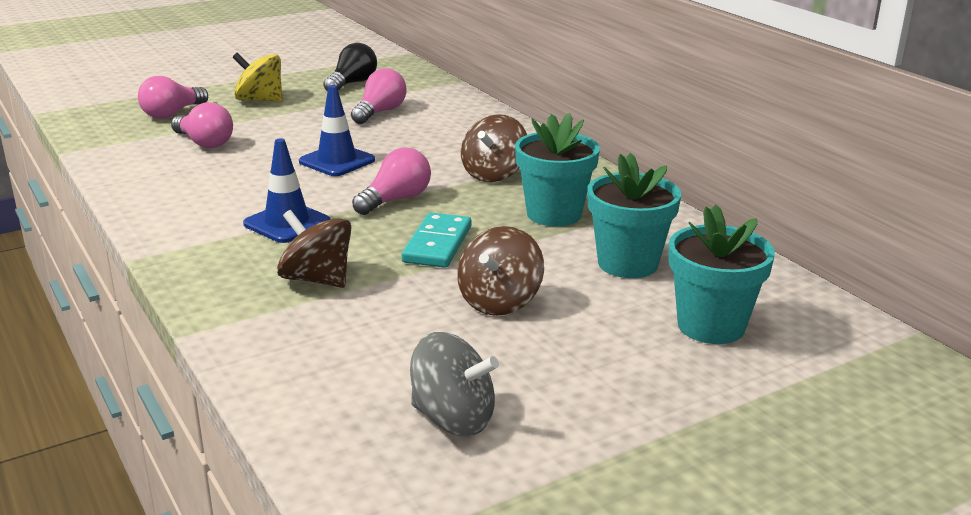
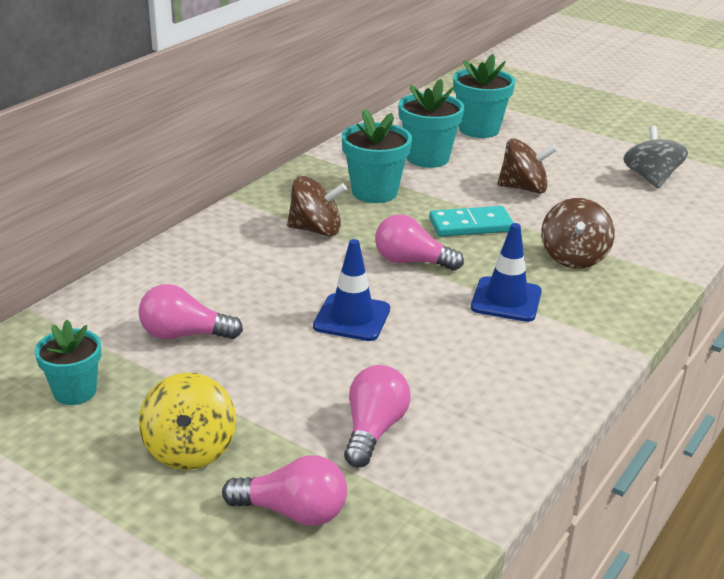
camera: 115 degrees left, 5 degrees up
(352, 83) = (75, 392): black light bulb -> turquoise flower pot

